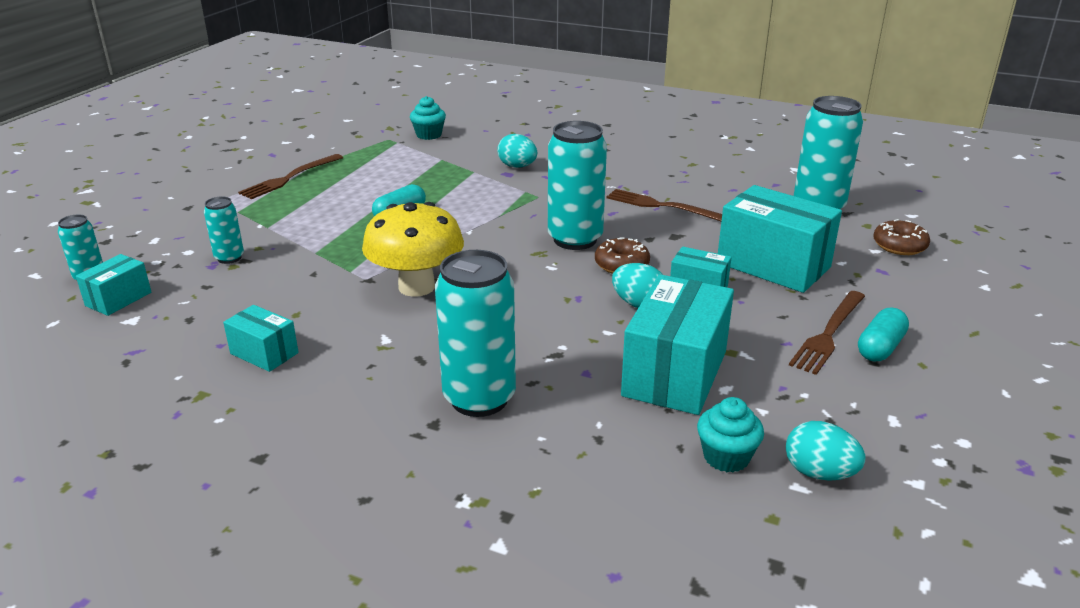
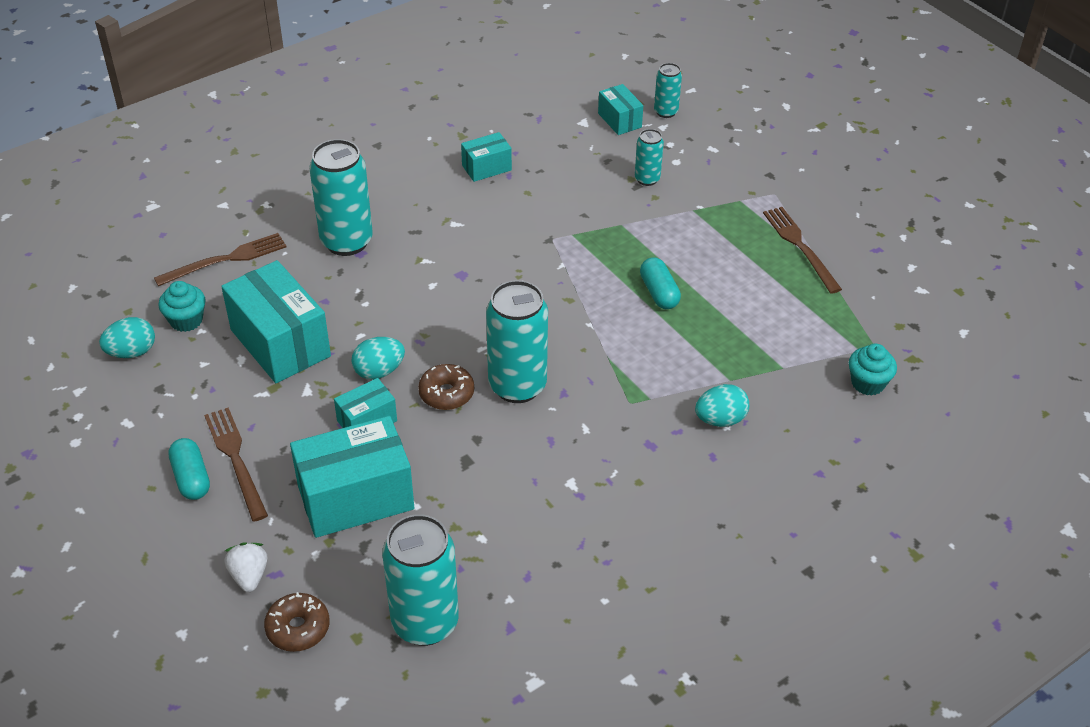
camera: 120 degrees right, 15 degrees up
(416, 287) = (515, 260): yellow mushroom -> none
(663, 206) = (533, 488): brown fork -> brown fork (226, 260)
(902, 280) = (249, 576): none -> white strawberry

